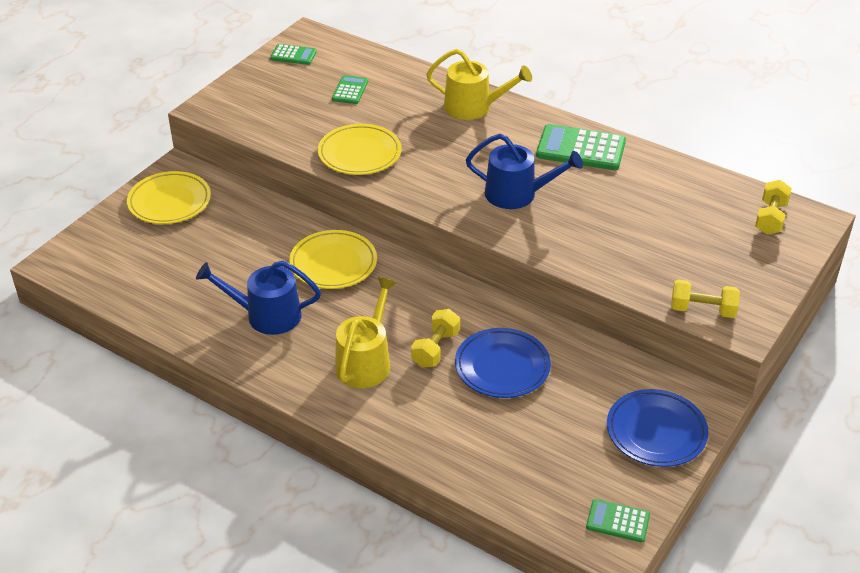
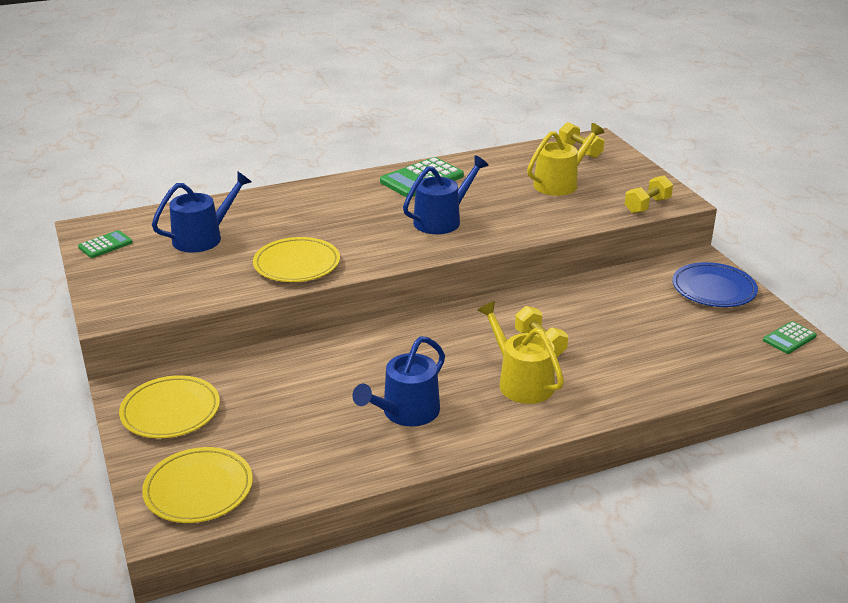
camera: 55 degrees left, 10 degrees down
(333, 263) = (379, 352): yellow plate -> yellow plate (198, 489)
(350, 90) = (202, 238): green calculator -> blue watering can
(473, 107) = (310, 197): yellow watering can -> yellow watering can (559, 183)
(502, 367) = (590, 322): blue plate -> none

